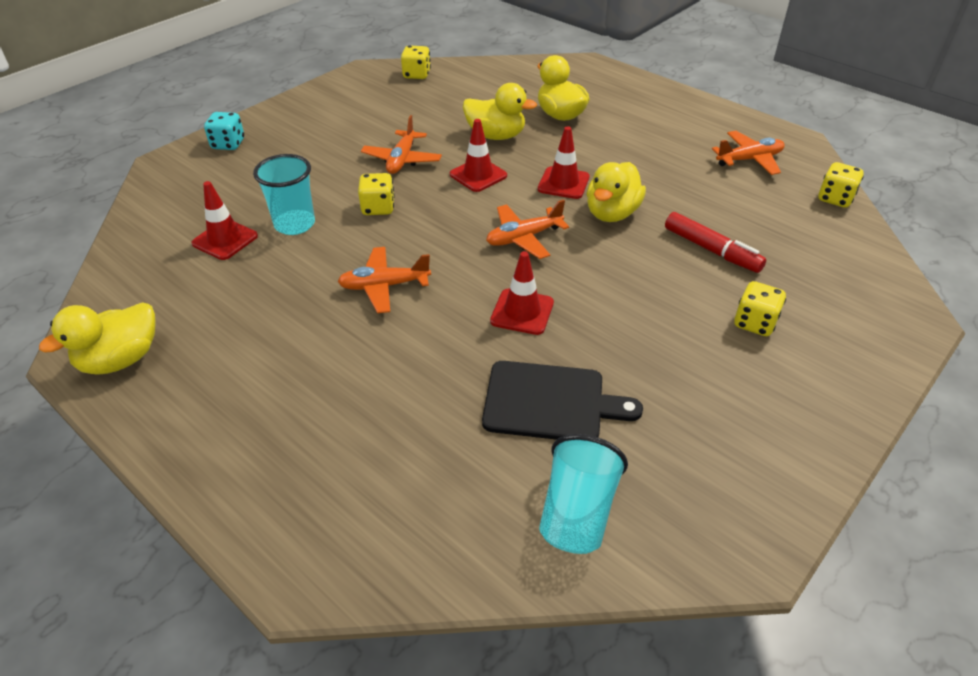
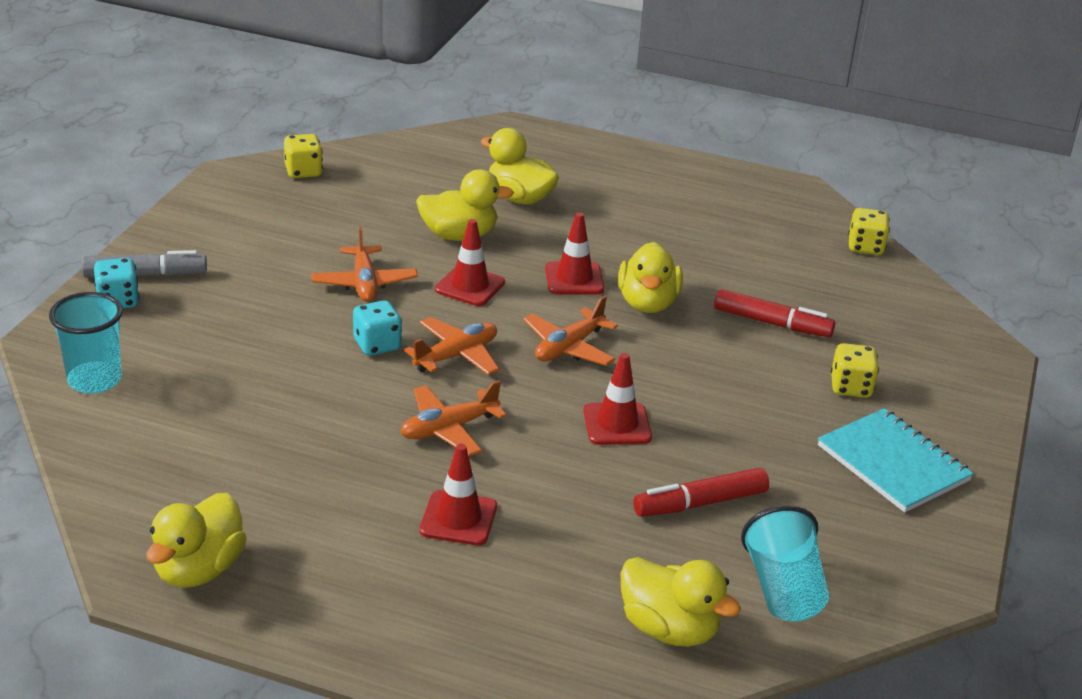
camera: 25 degrees left, 10 degrees down
(225, 240) = (214, 416): red traffic cone -> red traffic cone (458, 519)
(259, 129) = (145, 275): none -> grey marker
(294, 224) = (288, 382): turquoise cup -> turquoise cup (94, 380)
(378, 208) = (377, 345): yellow dice -> turquoise dice
(446, 523) = (669, 629): none -> yellow duck
(550, 402) = (700, 503): black cutting board -> red marker
(749, 160) = (759, 218): orange plane -> orange plane (456, 355)
(758, 407) = (893, 463): none -> turquoise notebook

